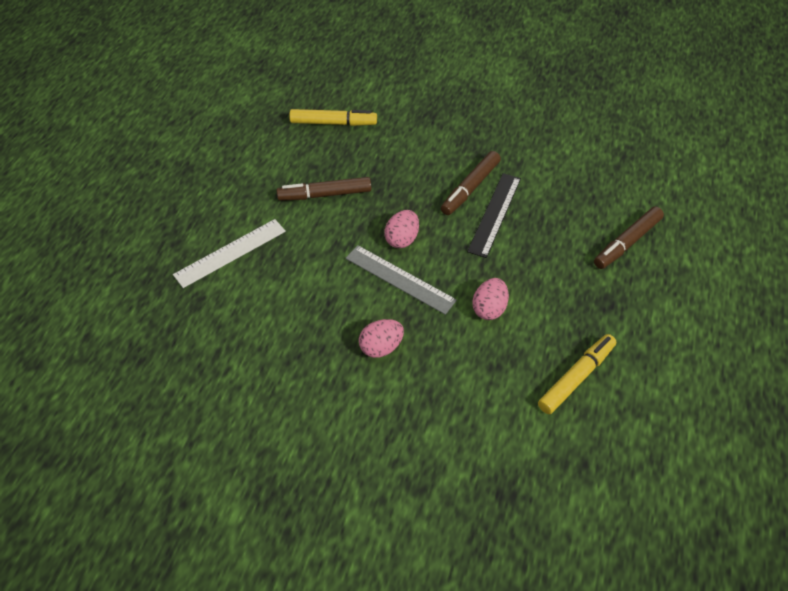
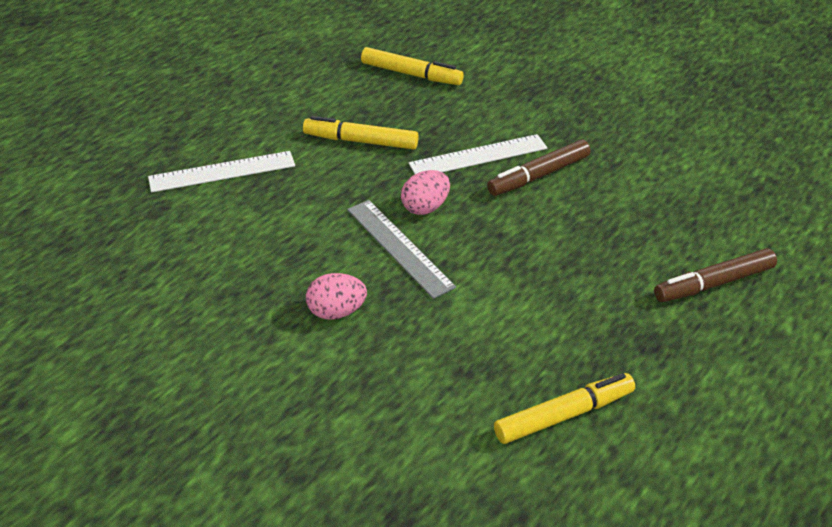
camera: 20 degrees right, 10 degrees down
(325, 194) = (361, 141): brown marker -> yellow marker
(419, 183) = (478, 156): none -> white ruler
(489, 309) = (491, 307): pink egg -> none
(495, 214) = (554, 210): black ruler -> none

